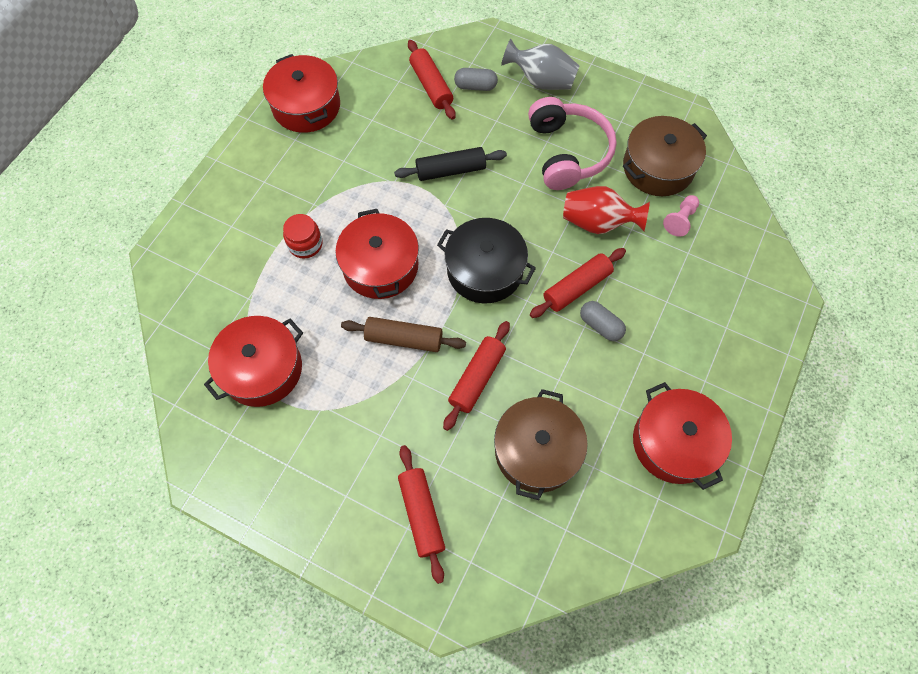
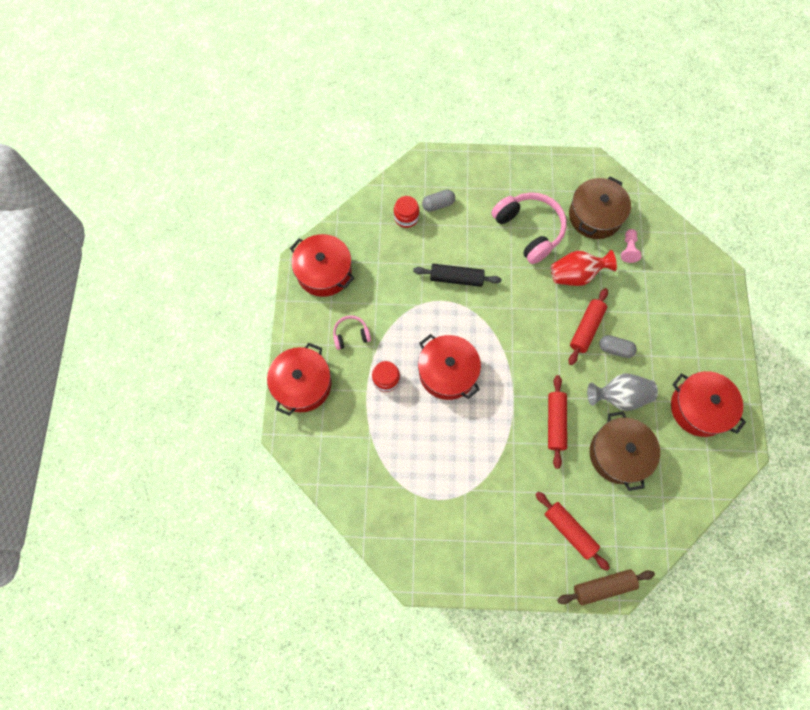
camera: 25 degrees left, 5 degrees up
(262, 369) = (409, 483): red pot -> red pot (302, 384)
(295, 181) = (351, 335): none -> pink headphones
(404, 339) = (493, 418): brown rolling pin -> brown rolling pin (603, 587)
(431, 86) = (406, 217): red rolling pin -> red jar
(450, 170) = (456, 278): black rolling pin -> black rolling pin turned 45 degrees clockwise
(485, 270) = (519, 343): black pot -> none
(541, 81) = (482, 181): grey vase -> grey vase (619, 396)

